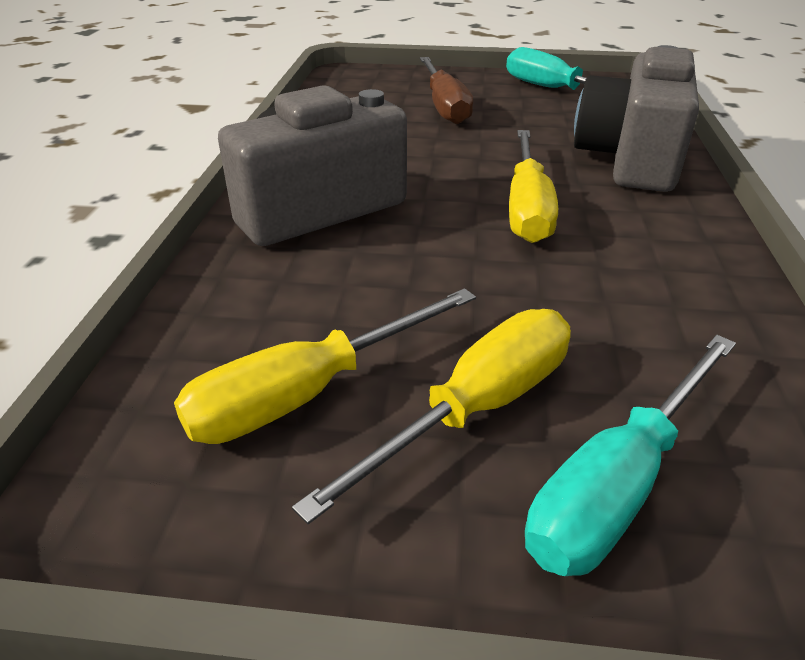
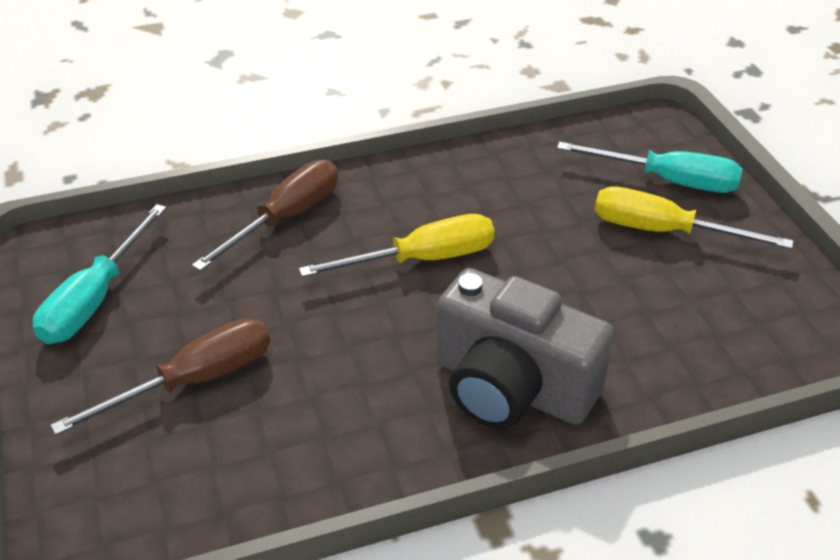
camera: 115 degrees left, 5 degrees up
(308, 393) = (711, 295): yellow screwdriver -> none
(630, 159) = (286, 218): grey camera -> brown screwdriver

